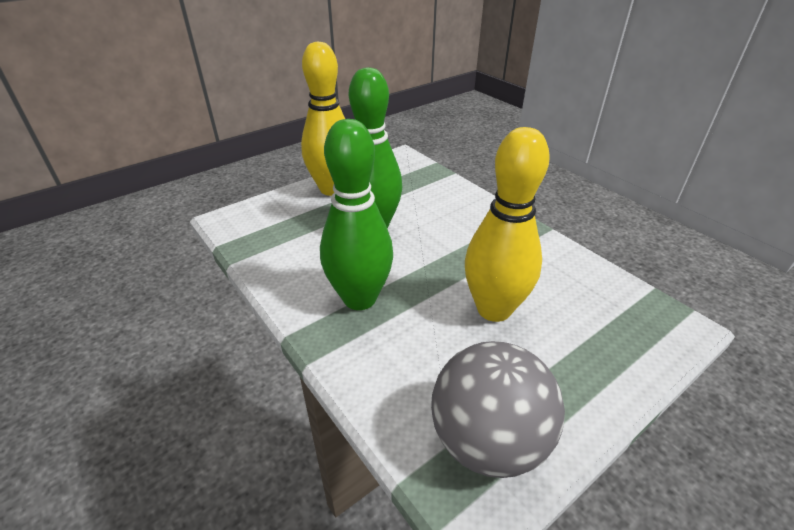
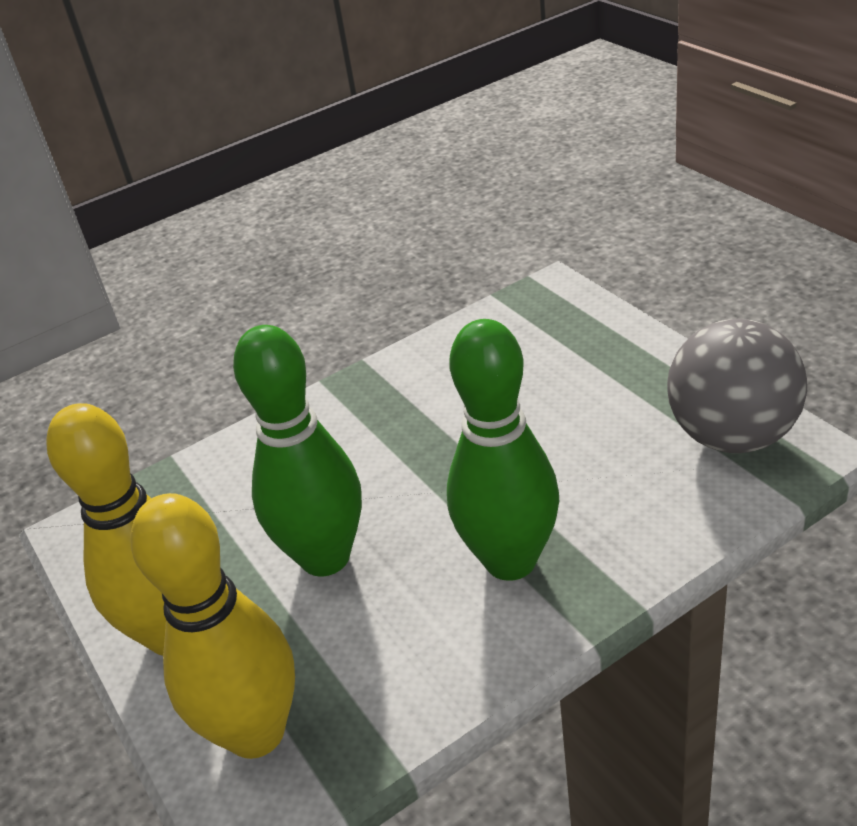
camera: 80 degrees left, 0 degrees up
(494, 309) = (531, 422): yellow bowling pin -> yellow bowling pin (256, 732)

